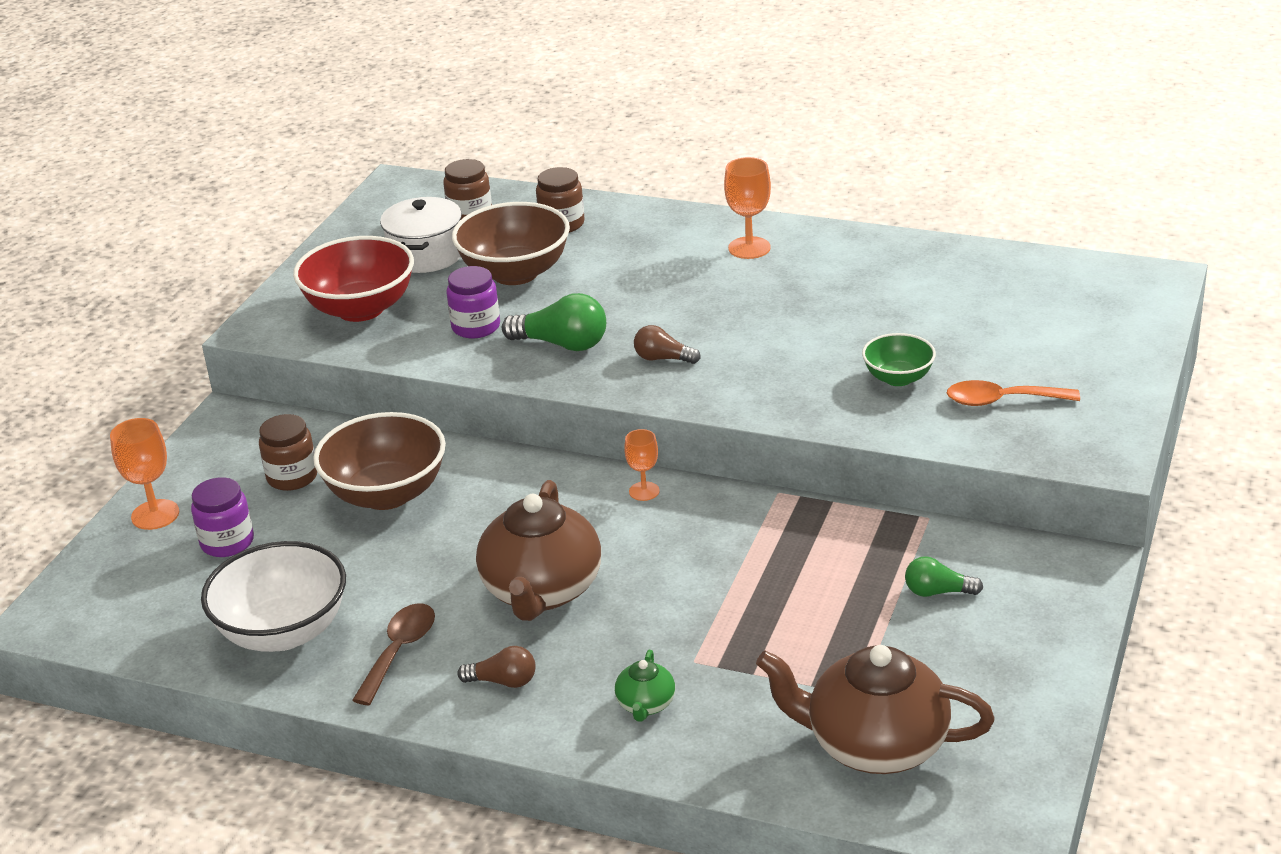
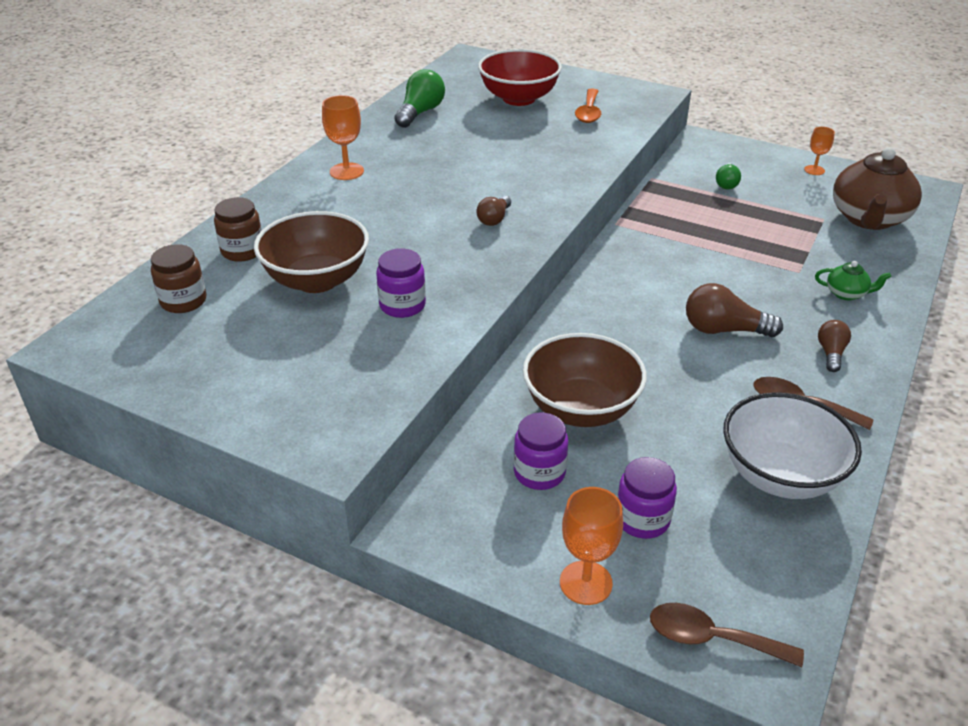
camera: 85 degrees left, 5 degrees up
(85, 587) = (711, 638): none -> brown spoon
(292, 477) = (539, 473): brown jar -> purple jar
(360, 309) = (330, 376): red bowl -> red bowl (519, 98)
(426, 255) = (246, 331): white pot -> none
(542, 591) = (723, 330): brown teapot -> brown light bulb
(562, 344) = (453, 262): green light bulb -> green light bulb (420, 112)
(644, 491) = (603, 276): orange goblet -> orange goblet (814, 170)
(898, 378) = (552, 139): green bowl -> none

